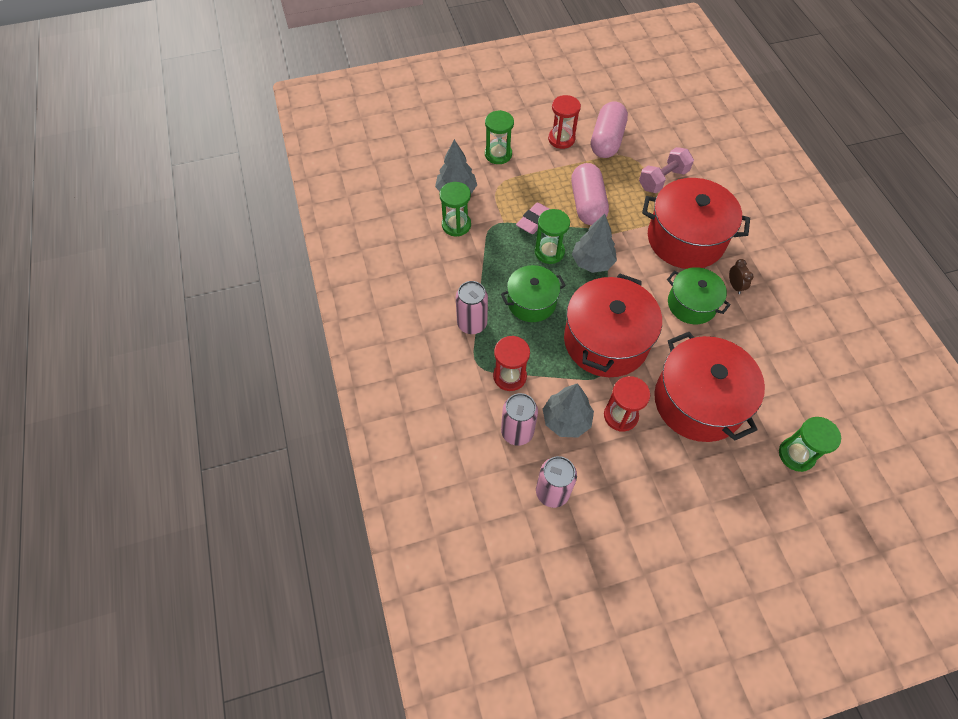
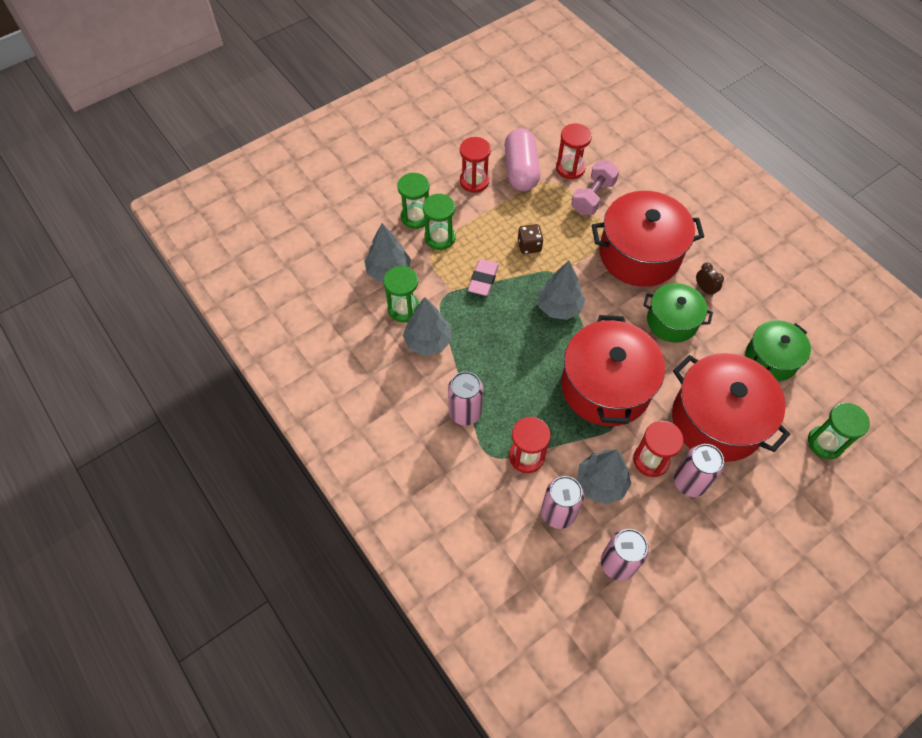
camera: 20 degrees left, 0 degrees up
(465, 257) = (428, 341): none -> grey tree
(531, 302) = (516, 369): green pot -> green pot (771, 359)
(549, 252) = (512, 309): green hourglass -> green hourglass (440, 238)
(587, 204) = (529, 246): pink capsule -> brown dice
(648, 446) = (689, 482): none -> pink can
(652, 150) = (570, 168): none -> red hourglass

